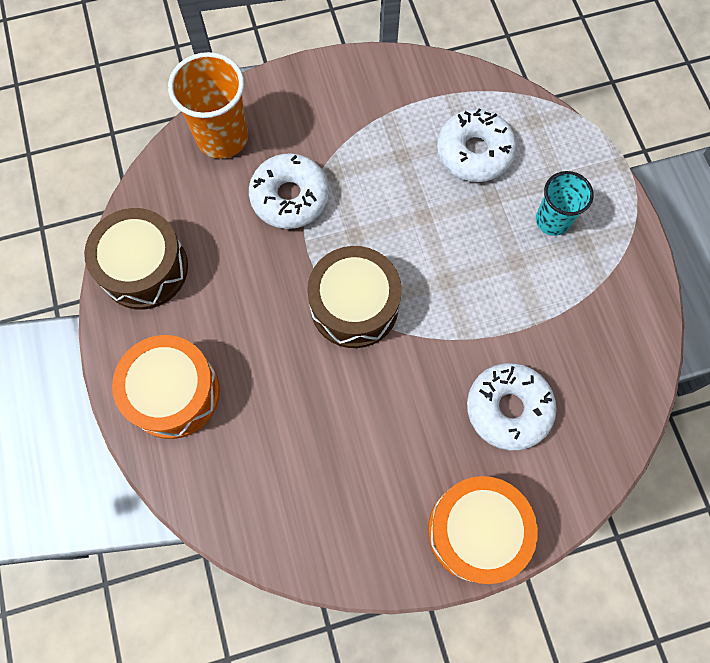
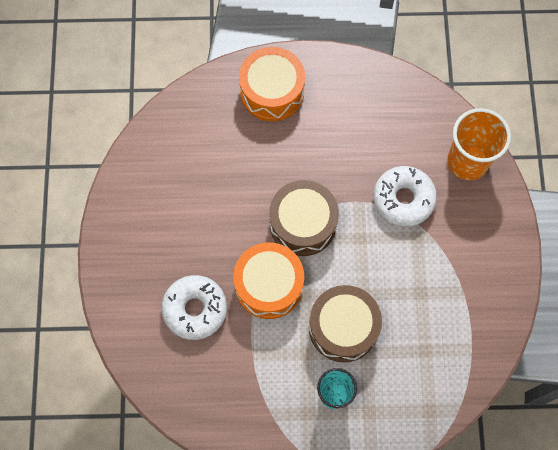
camera: 105 degrees right, 0 degrees up
(144, 268) = (370, 88): brown drum -> brown drum (343, 327)
(474, 152) = (410, 351): white donut -> none
(476, 531) = (120, 261): orange drum -> orange drum (269, 285)

